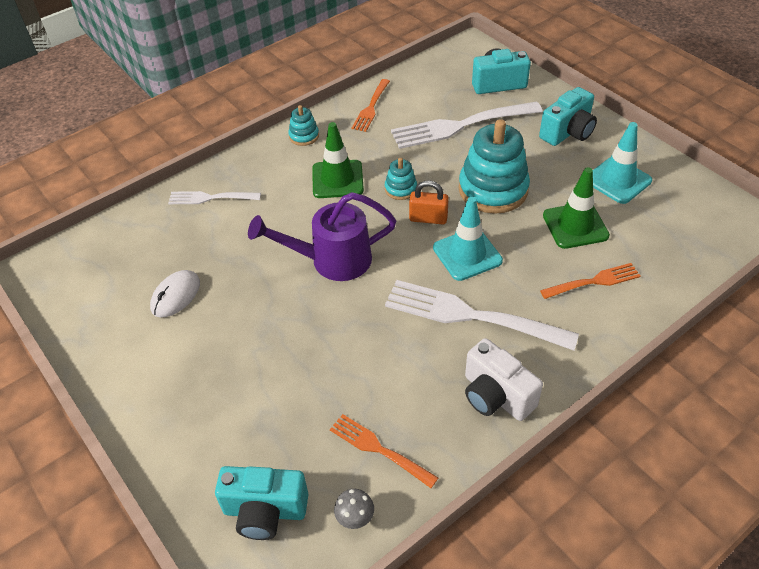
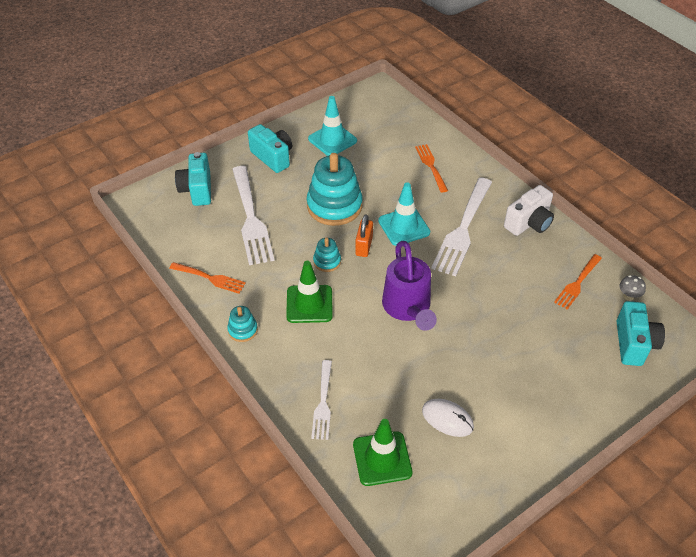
camera: 90 degrees left, 0 degrees up
(575, 225) = (377, 167): green traffic cone -> green traffic cone (382, 458)

